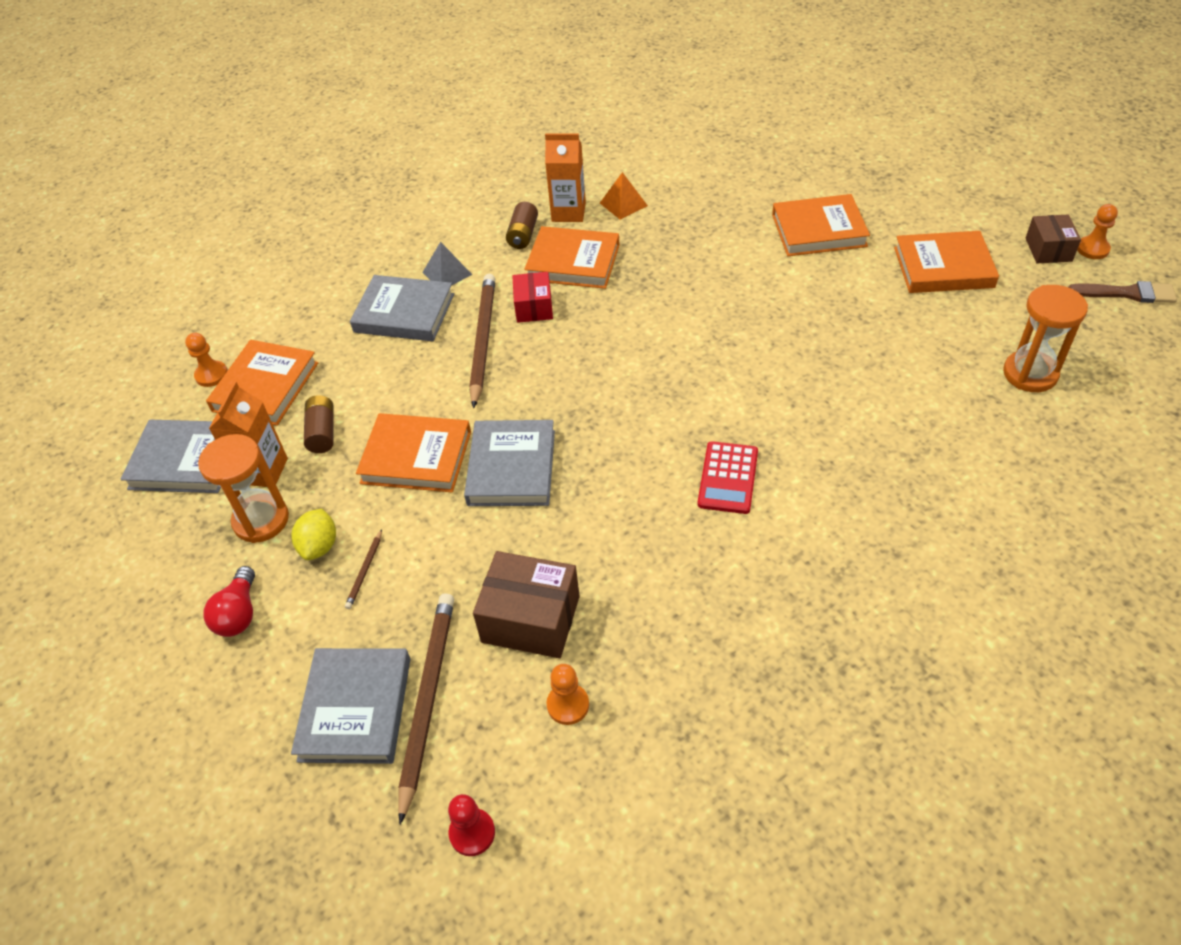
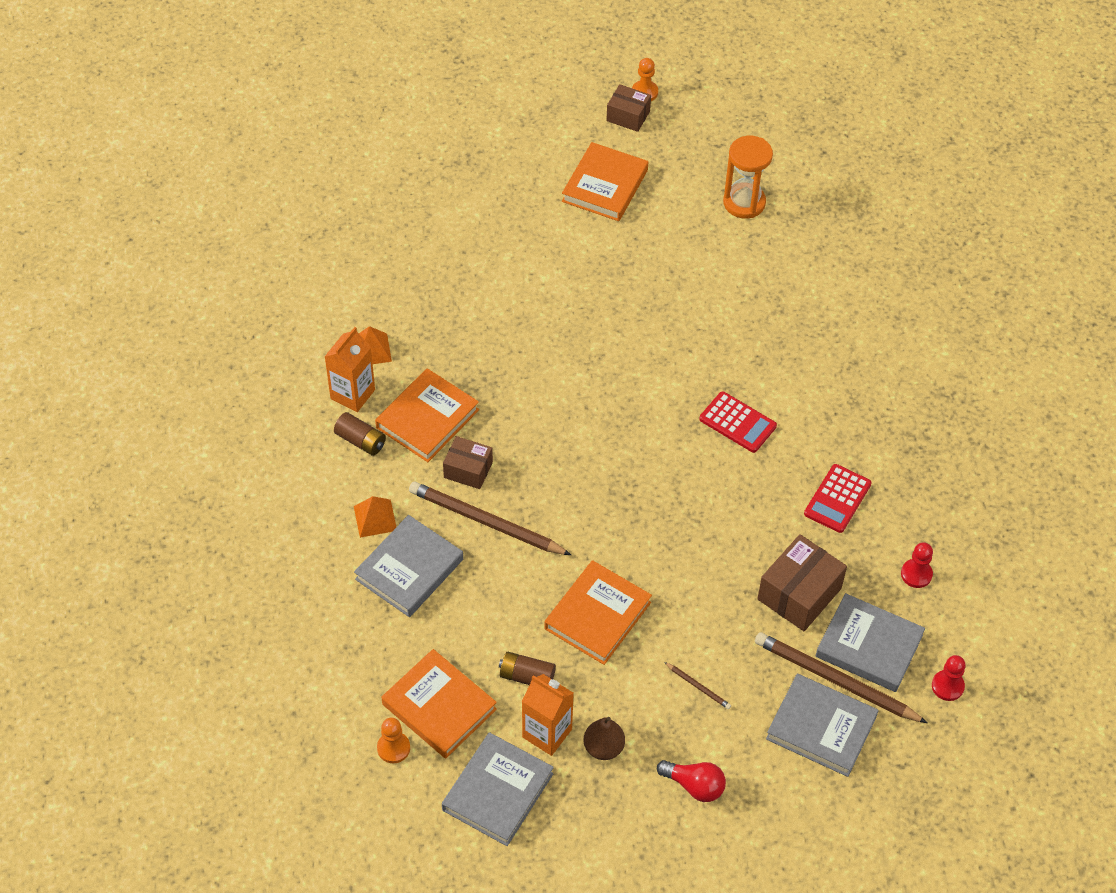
camera: 70 degrees left, 5 degrees up
(261, 520) = (603, 747): orange hourglass -> brown pear
(319, 546) = (655, 712): yellow lemon -> none
(447, 273) = (375, 518): grey pyramid -> orange pyramid
(512, 467) = (648, 554): grey book -> grey book (869, 646)
(534, 307) = (468, 470): red box -> brown box
(568, 705) = (880, 598): orange pawn -> none
(625, 733) = (916, 574): none -> red pawn
(685, 608) = (837, 499): none -> red calculator
(818, 230) = (506, 236): orange book -> none
(1127, 293) = (702, 104): brown brush -> none

